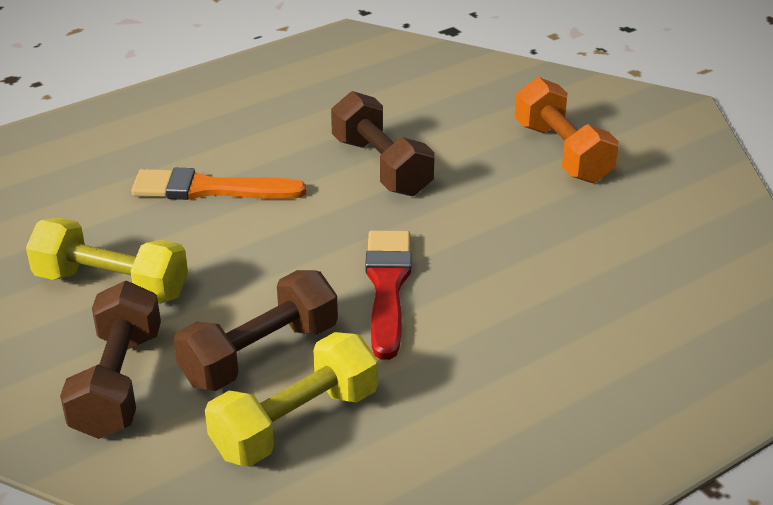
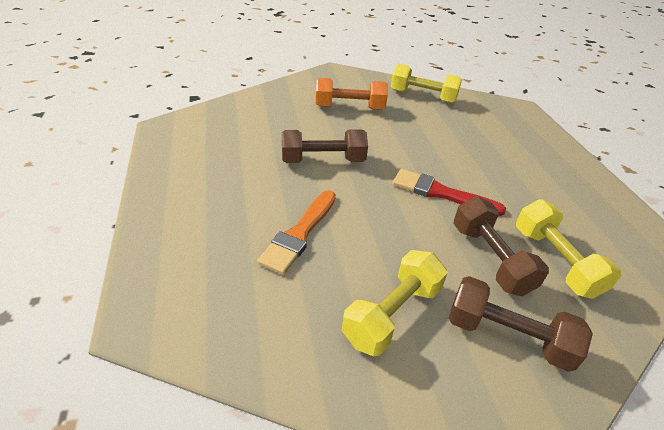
camera: 70 degrees left, 5 degrees up
(699, 218) = (422, 96): none -> yellow dumbbell

